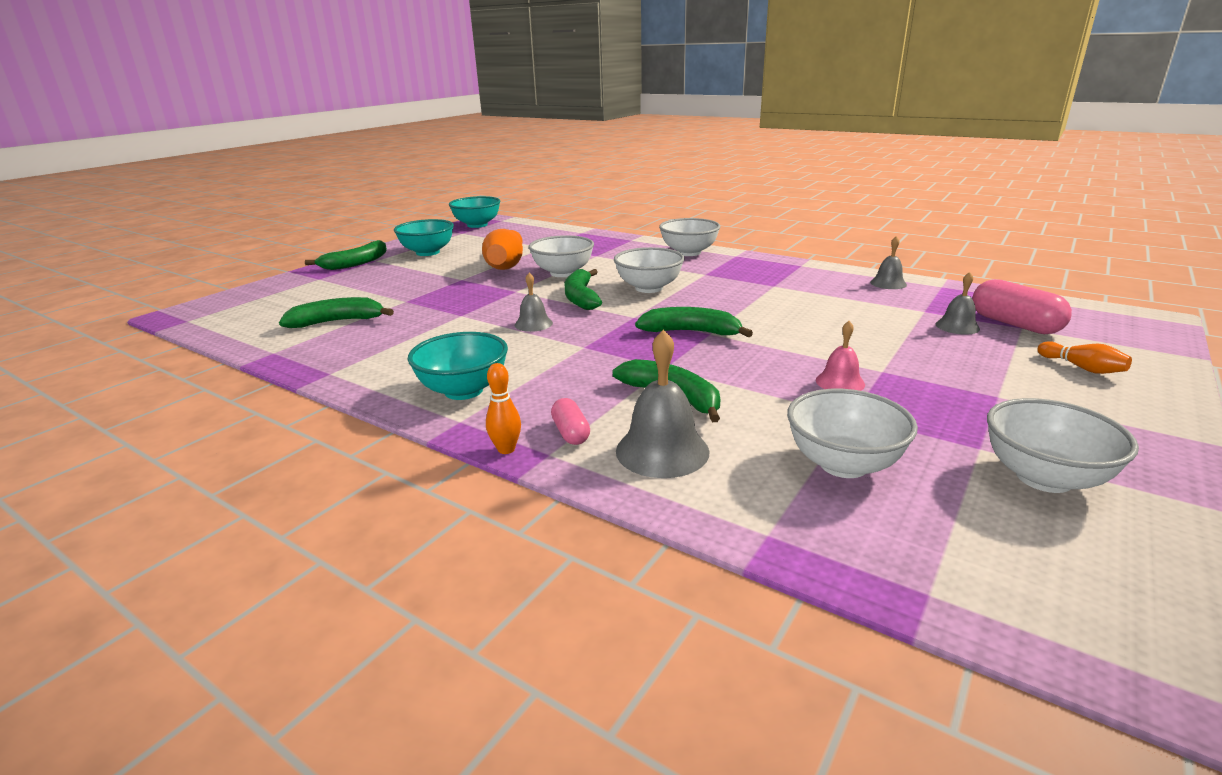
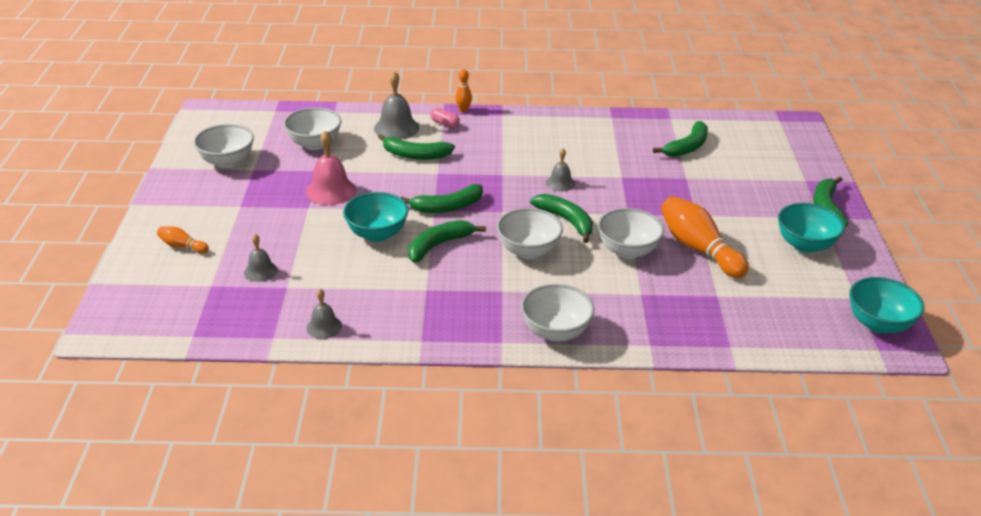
camera: 145 degrees right, 10 degrees up
(463, 390) = (525, 128): turquoise bowl -> turquoise bowl (377, 234)
(734, 307) = (439, 245): none -> green banana
(840, 382) = (331, 190): pink bell -> pink bell, size x1.67
(1014, 324) = (216, 287): pink capsule -> none

